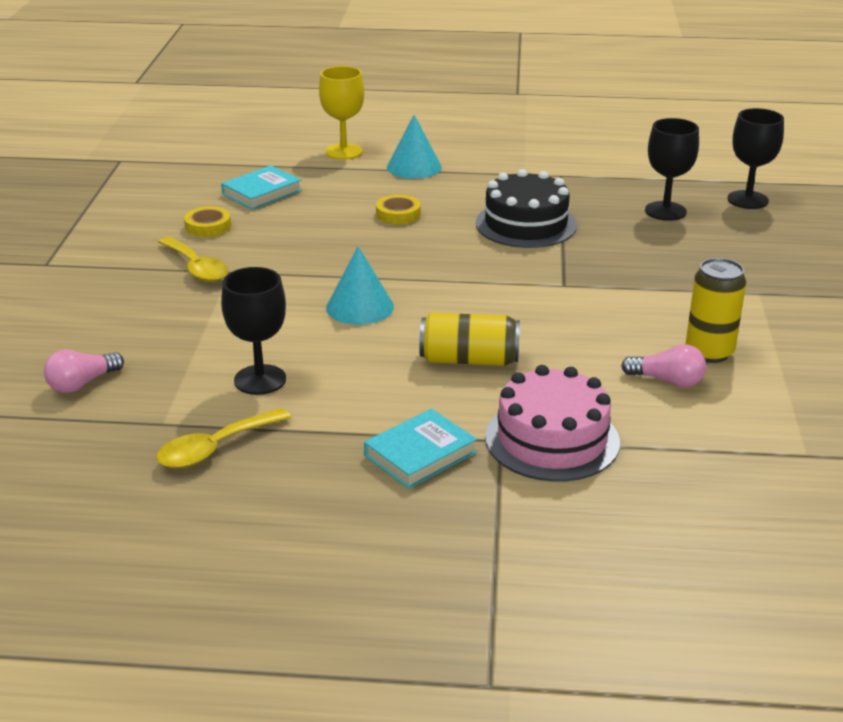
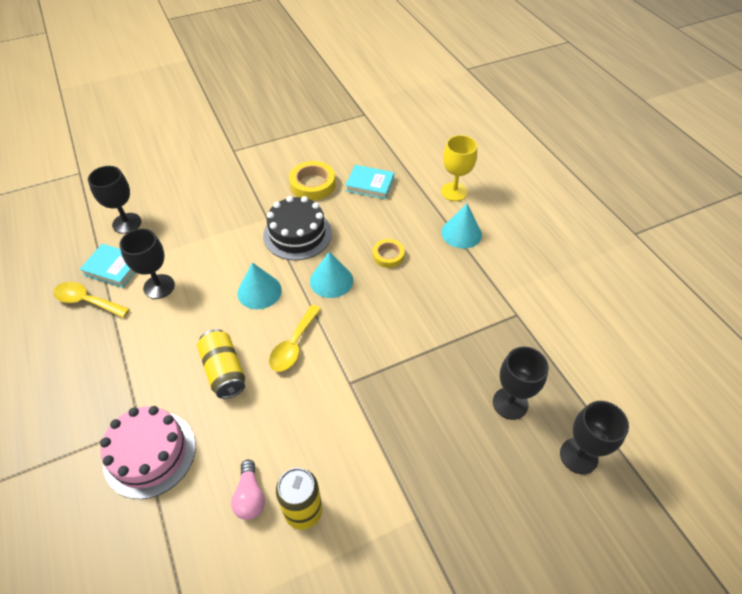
camera: 60 degrees right, 20 degrees up
(82, 383) = (127, 223): pink light bulb -> black goblet
(196, 268) = (263, 204): yellow spoon -> yellow spoon (293, 345)
(208, 226) = (312, 184): yellow tape -> yellow tape, size x1.59
(397, 257) = (331, 280): none -> turquoise cone
(420, 454) = (111, 392): turquoise book -> turquoise book (114, 268)
(526, 224) = (423, 326): black cake -> black cake (297, 234)

